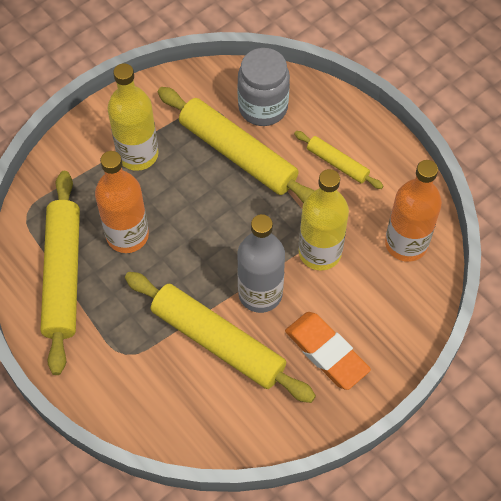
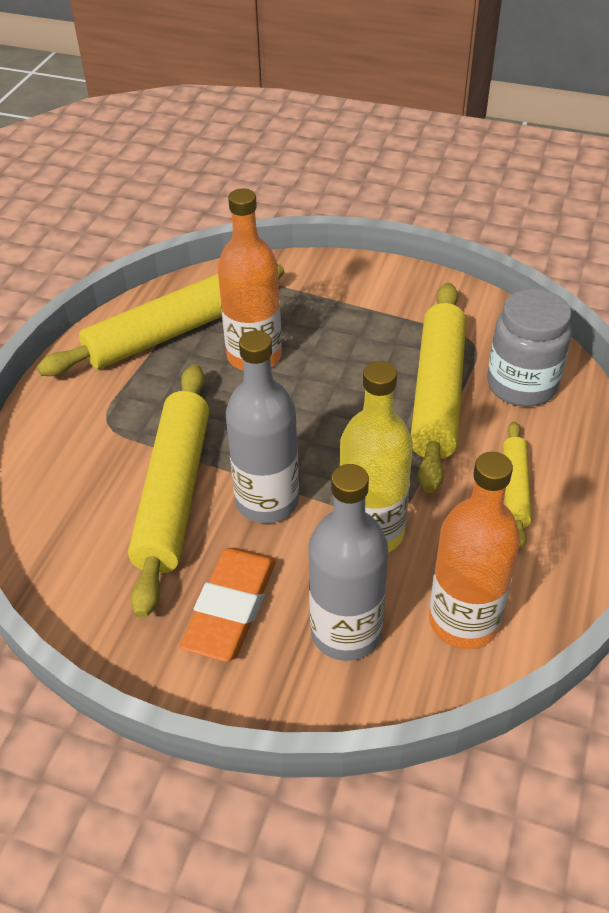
camera: 60 degrees right, 15 degrees down
(138, 154) = (360, 318): yellow bottle -> none
(378, 303) = (346, 632): none -> grey bottle

